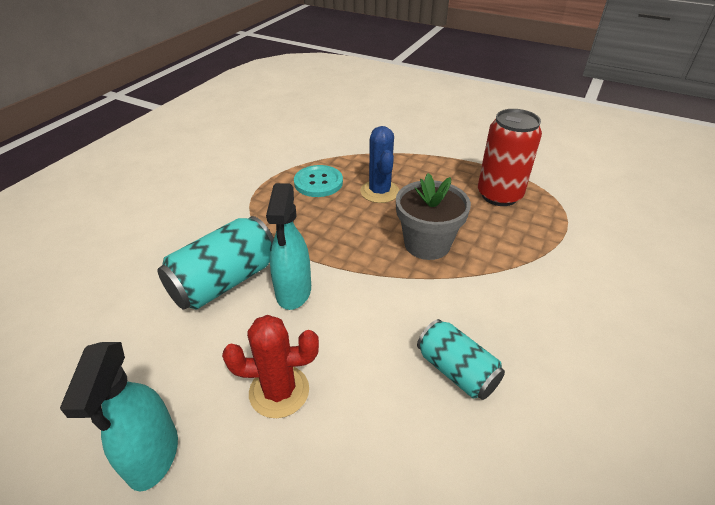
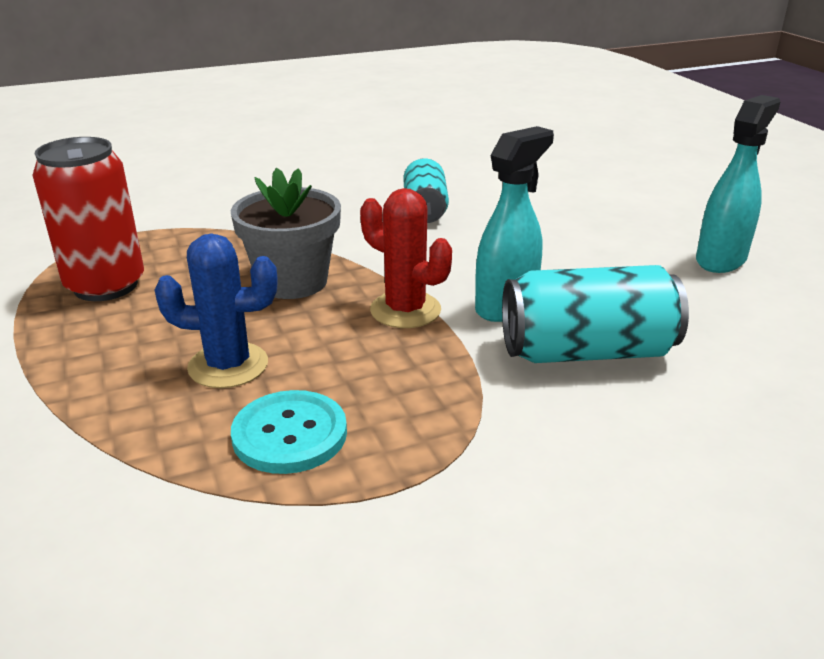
camera: 140 degrees left, 10 degrees down
(279, 391) = (587, 251): red cactus -> red cactus (405, 310)
(379, 192) = (228, 365): blue cactus -> blue cactus turned 60 degrees clockwise

